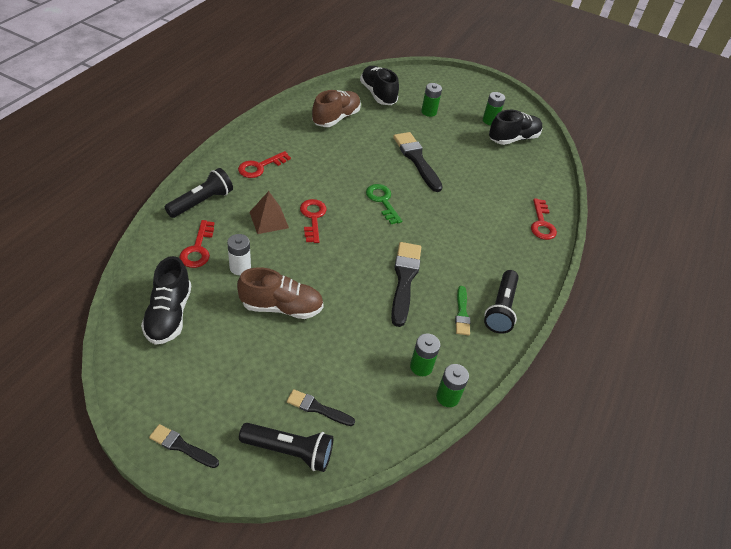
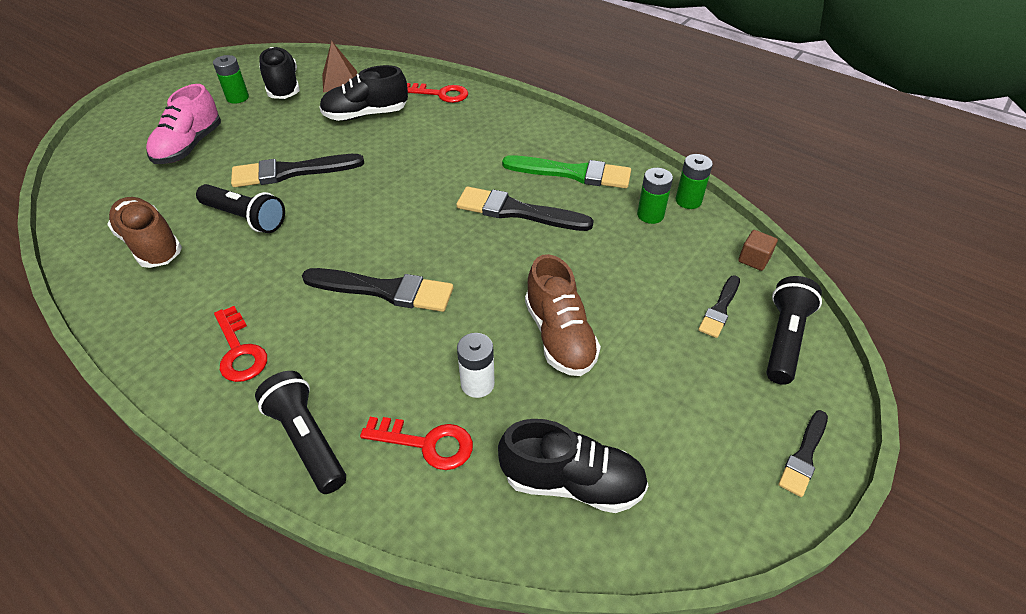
camera: 75 degrees left, 0 degrees up
(269, 220) = (377, 343): brown pyramid -> brown pyramid (340, 81)
(281, 307) = (559, 336): brown shoe -> brown shoe turned 150 degrees clockwise
(313, 217) = (384, 290): red key -> black brush
(378, 94) = (114, 191): black shoe -> black shoe (366, 115)
(380, 441) = (754, 259): none -> brown cube
(382, 201) = (368, 214): green key -> none
(429, 112) = (189, 146): green battery -> pink shoe
(462, 313) = (572, 173): green brush -> green brush, size x1.78
(500, 308) = (566, 144): black flashlight -> black flashlight (245, 218)

